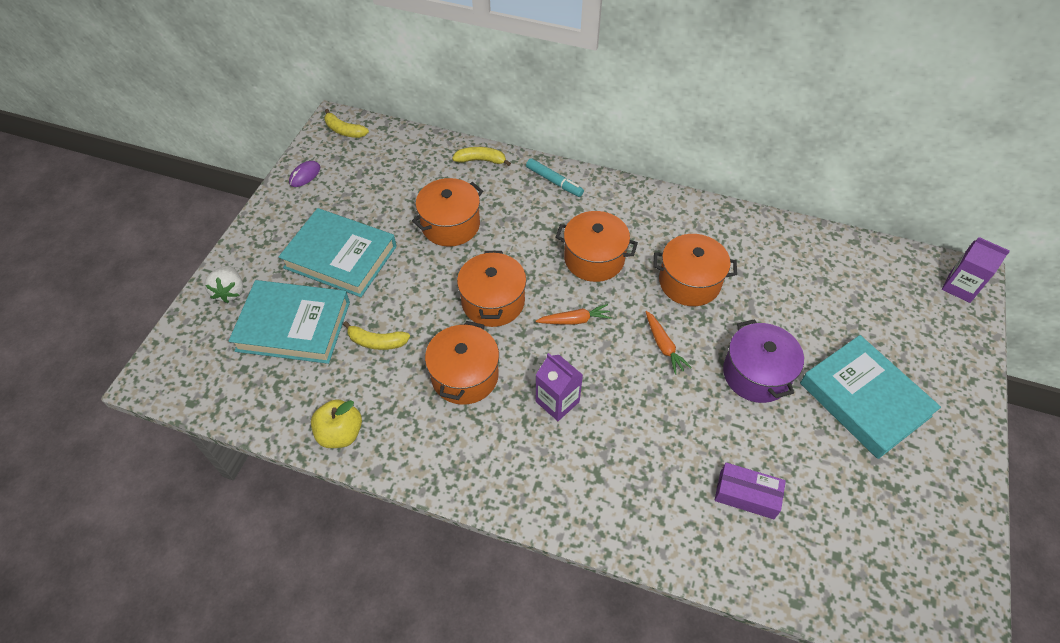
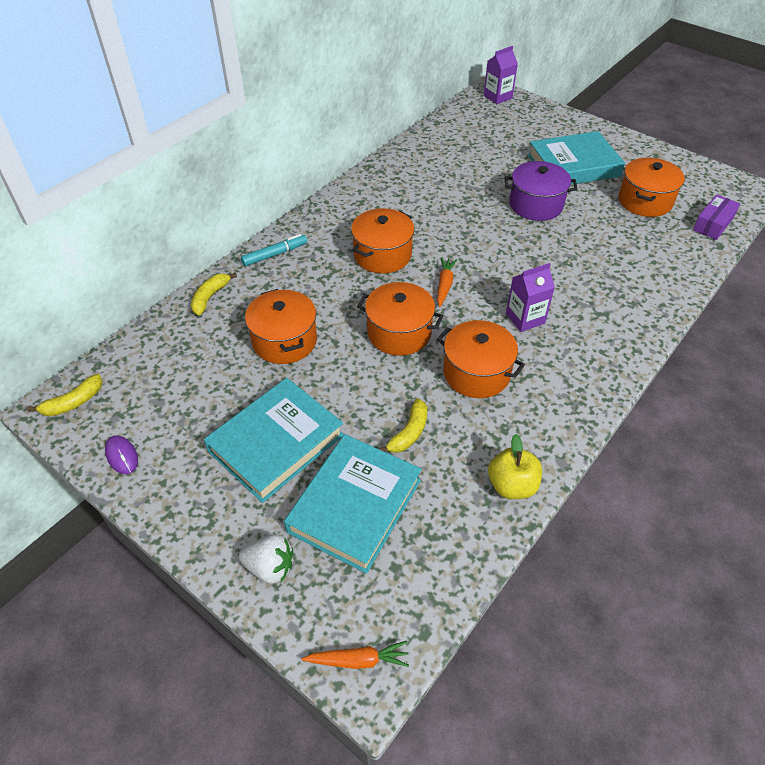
camera: 70 degrees left, 5 degrees down
(663, 346) = (492, 242): orange carrot -> orange carrot (358, 660)
(689, 282) = (435, 210): orange pot -> orange pot (645, 201)
(746, 495) = (635, 242): purple box -> purple box (713, 224)

